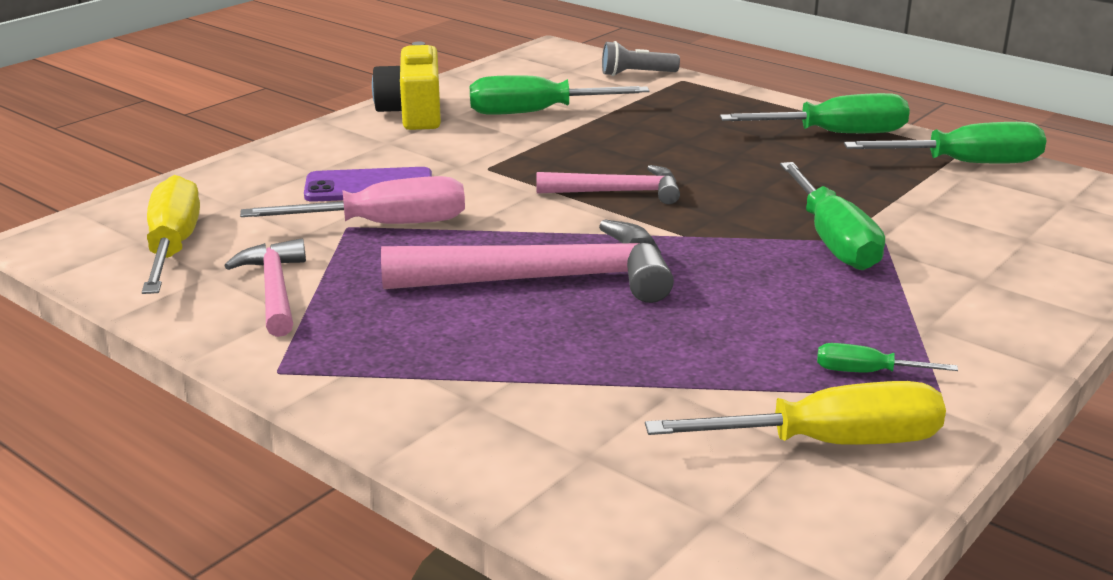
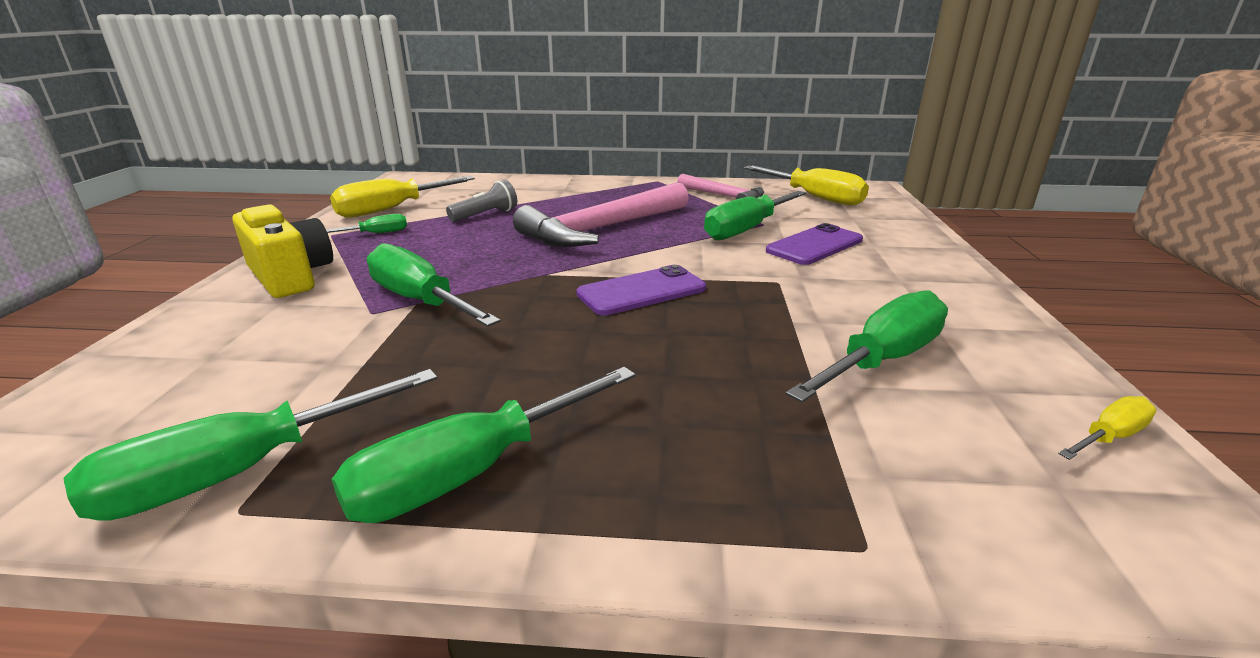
camera: 145 degrees right, 0 degrees up
(384, 225) = (746, 229): pink screwdriver -> green screwdriver
(413, 113) = (970, 314): yellow camera -> yellow camera (290, 276)
(506, 70) = (1109, 437): none -> yellow screwdriver
(618, 192) = (641, 291): pink hammer -> purple phone
(636, 74) = (957, 526): grey flashlight -> grey flashlight (485, 215)

